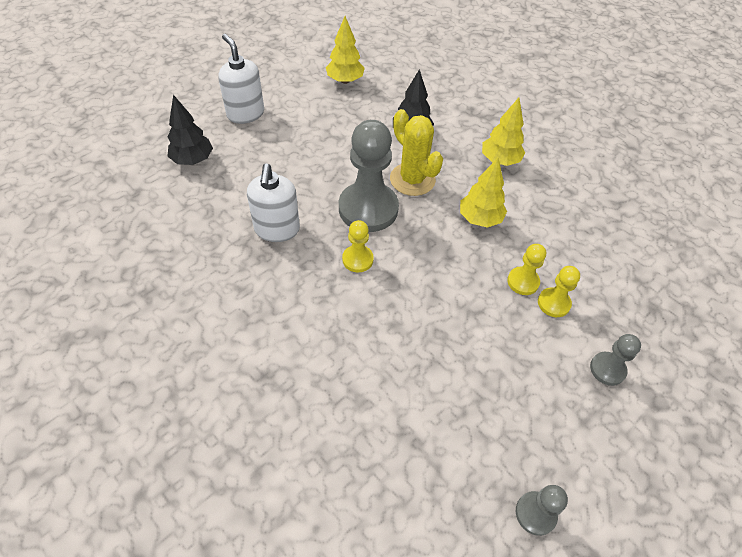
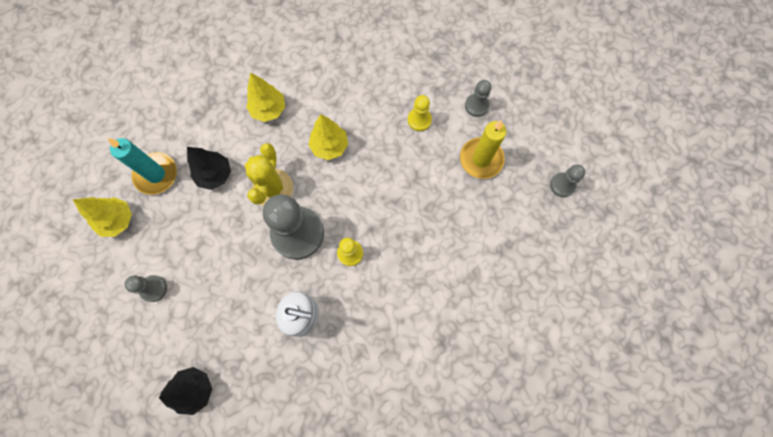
camera: 75 degrees left, 20 degrees up
(245, 113) = (139, 330): white soap dispenser -> none
(286, 115) = (153, 288): none -> grey pawn
(397, 95) = (156, 174): none -> turquoise candle
(412, 179) = (272, 188): yellow cactus -> yellow cactus turned 60 degrees counterclockwise
(523, 282) = (396, 134): yellow pawn -> none
(530, 387) = (481, 159): none -> yellow candle

